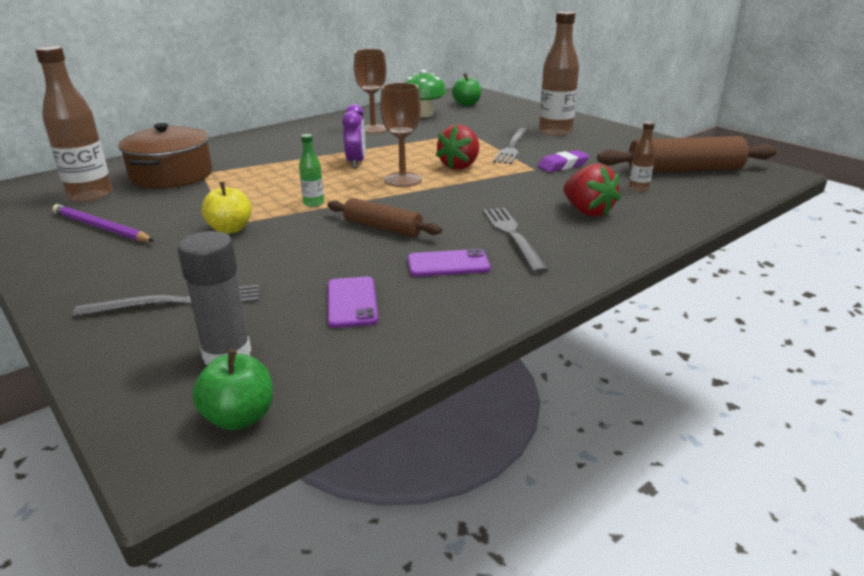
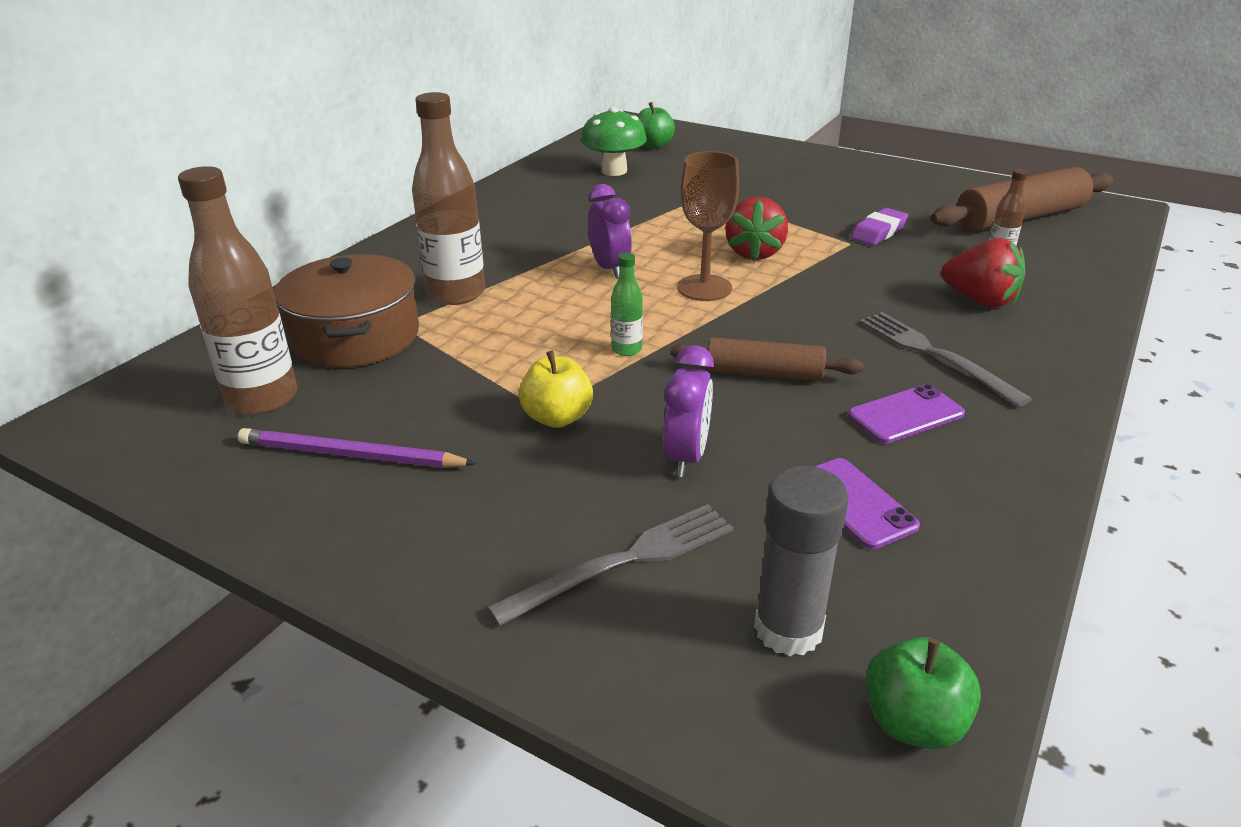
camera: 20 degrees left, 5 degrees up
(279, 260) = (686, 457): none -> purple clock
(373, 129) = (570, 205): brown goblet -> none
(512, 147) = (787, 211): grey fork -> none
(555, 132) = (814, 179): brown bottle -> brown bottle (456, 294)

